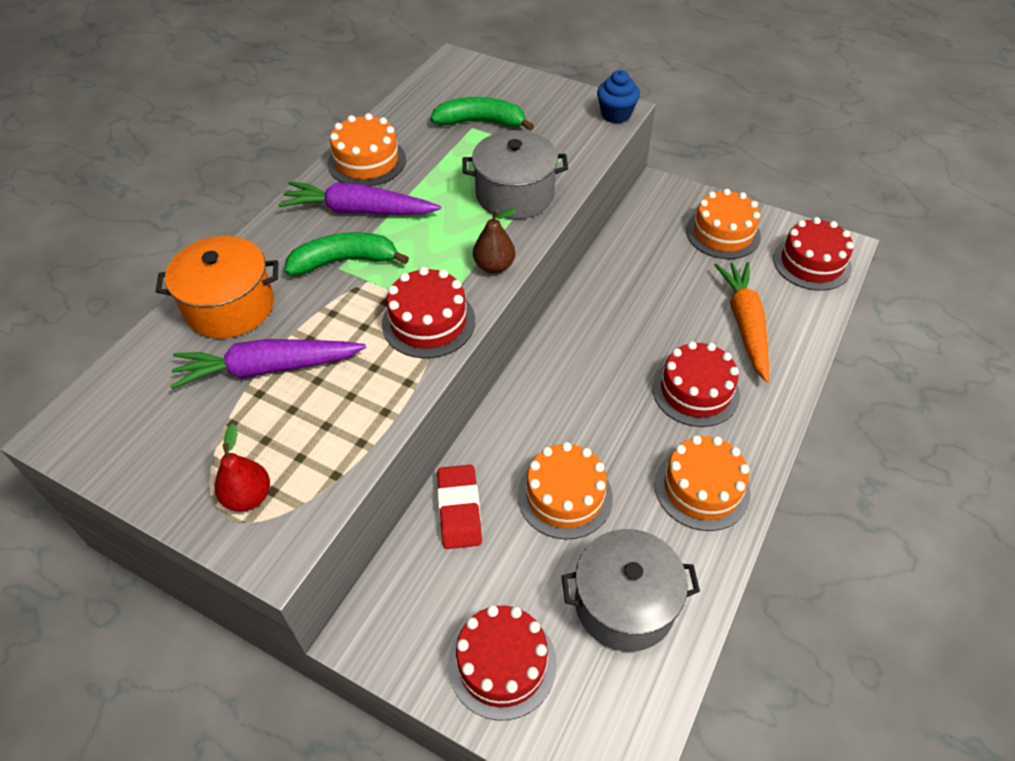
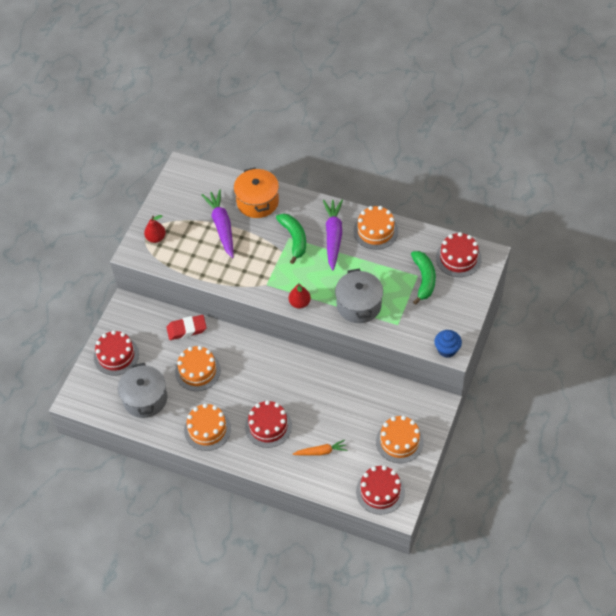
camera: 85 degrees right, 5 degrees up
(428, 322) = (257, 281): red cake -> red cake (458, 258)
(494, 266) = (299, 303): brown pear -> red pear
(745, 324) = (321, 451): orange carrot -> orange carrot, size x0.59

